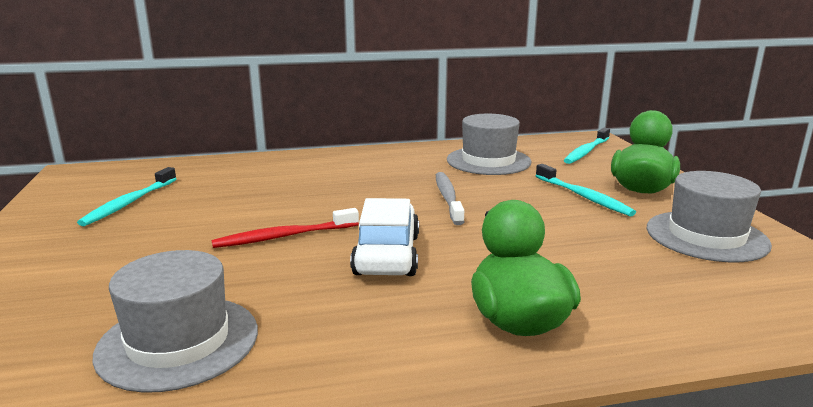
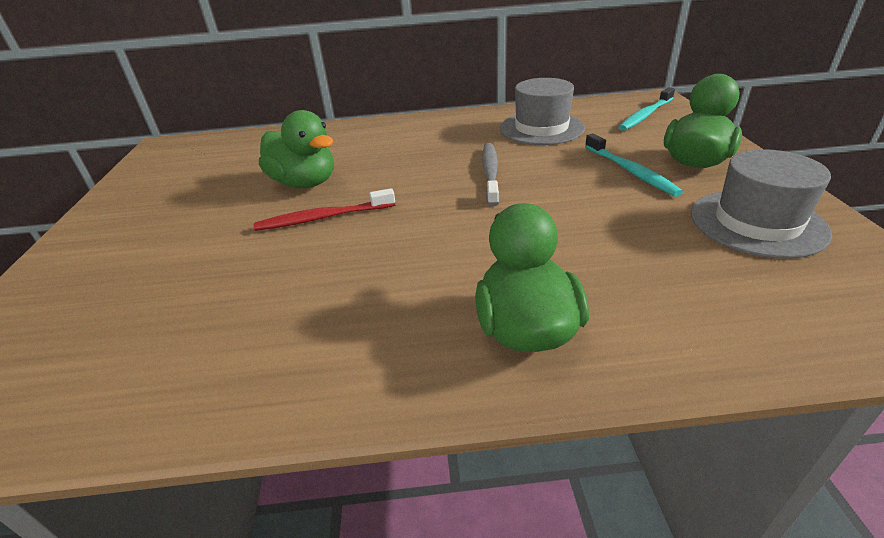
camera: 10 degrees right, 15 degrees up
(129, 203) = (199, 179): turquoise toothbrush -> none
(178, 341) = (195, 338): grey hat -> none
(253, 206) = (305, 183): none -> green duck
(387, 254) = (414, 241): white car -> none

